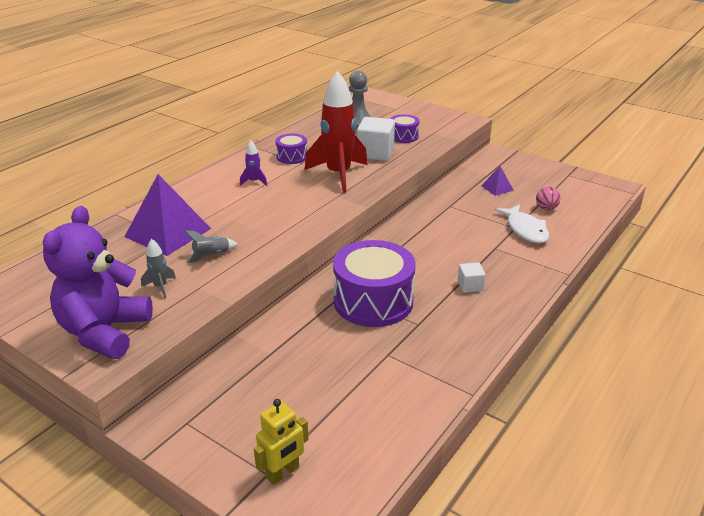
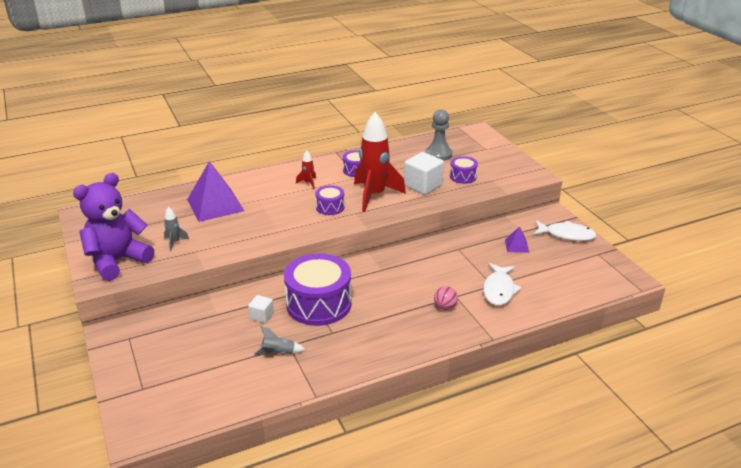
camera: 30 degrees right, 0 degrees up
(211, 255) = (225, 231): grey rocket -> grey rocket (278, 353)
(254, 182) = (308, 183): purple rocket -> red rocket
(283, 473) = (151, 392): yellow robot -> none
(305, 198) = (330, 207): none -> purple drum
(470, 286) = (401, 319): white cube -> white cube (261, 316)
(527, 167) = (566, 235): none -> white fish
(546, 208) = (539, 277): pink ball -> pink ball (445, 307)

